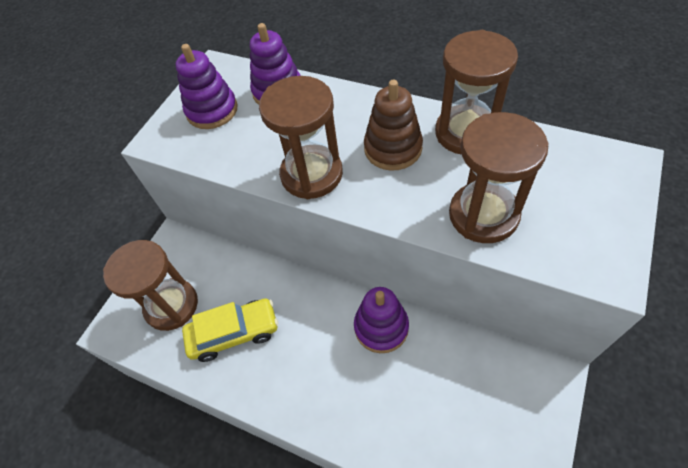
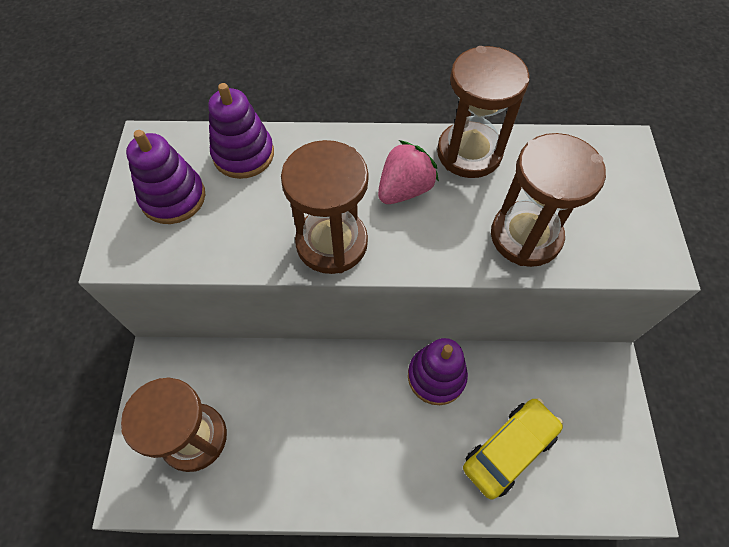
camera: 30 degrees left, 5 degrees up
(234, 333) = (284, 441): yellow car -> yellow car (509, 449)
(393, 148) = (404, 189): brown stacking toy -> pink strawberry

